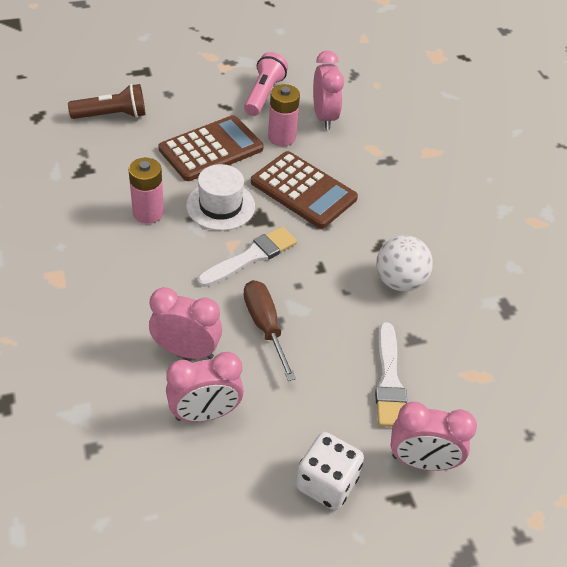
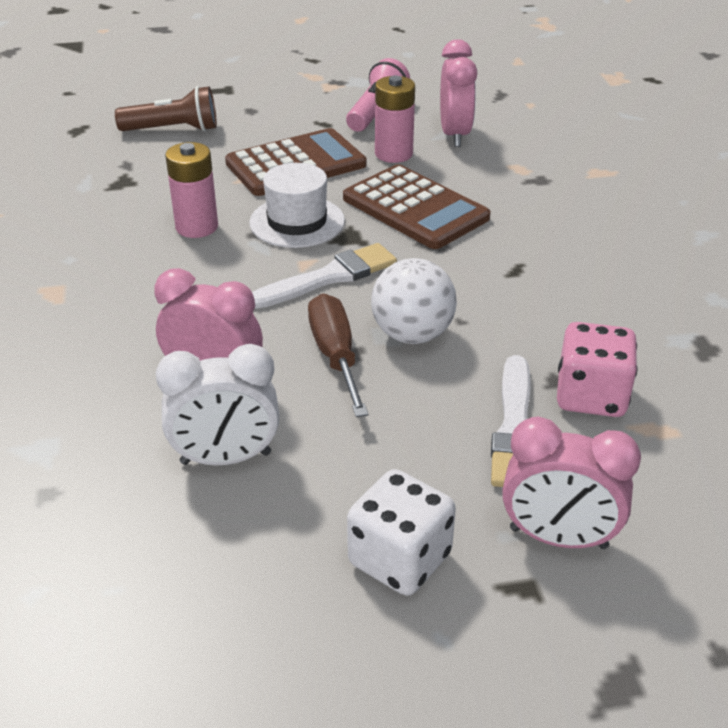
camera: 10 degrees right, 10 degrees down
(205, 413) = (226, 458): pink clock -> white clock
(399, 281) = (542, 311): white ball -> white ball (412, 334)
(435, 351) = (591, 396): none -> pink dice

